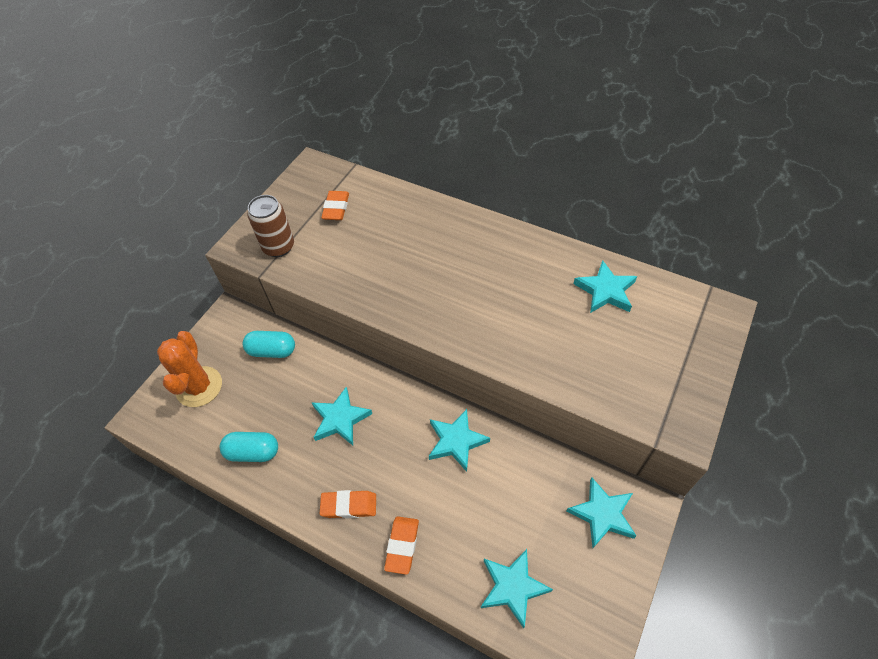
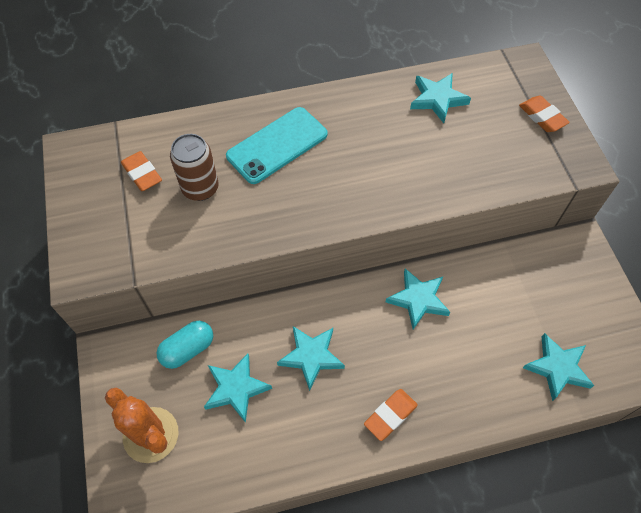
camera: 45 degrees left, 5 degrees up
(253, 452) = (266, 445): turquoise capsule -> none
(278, 247) = (124, 245): brown can -> brown can (200, 188)
(402, 546) = (459, 408): orange eraser -> orange eraser (542, 117)
(442, 246) = (277, 145): none -> turquoise phone
(602, 514) = (561, 270): turquoise star -> turquoise star (236, 388)

